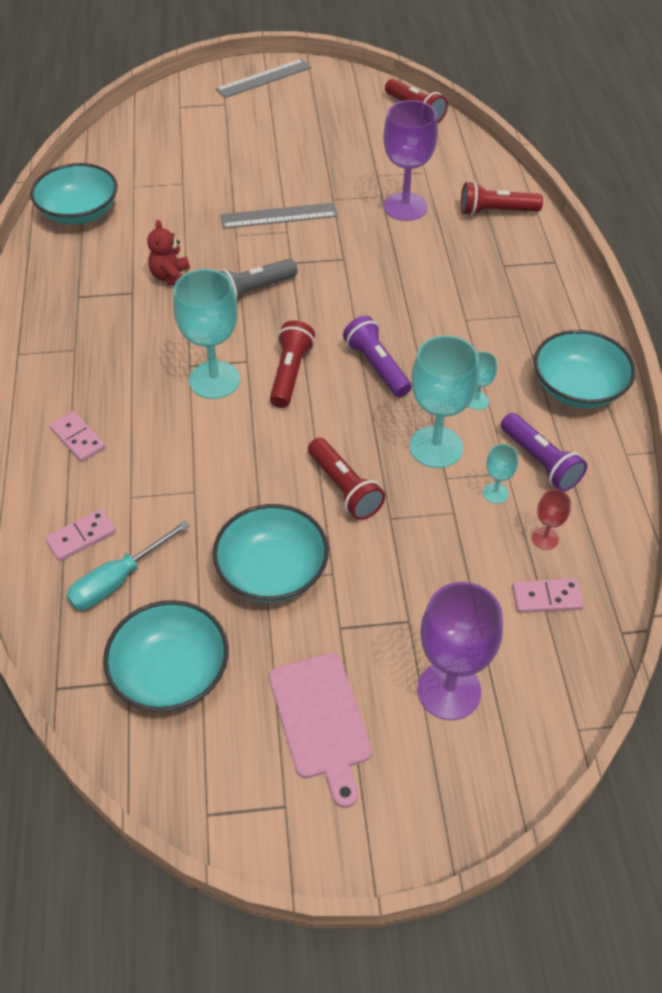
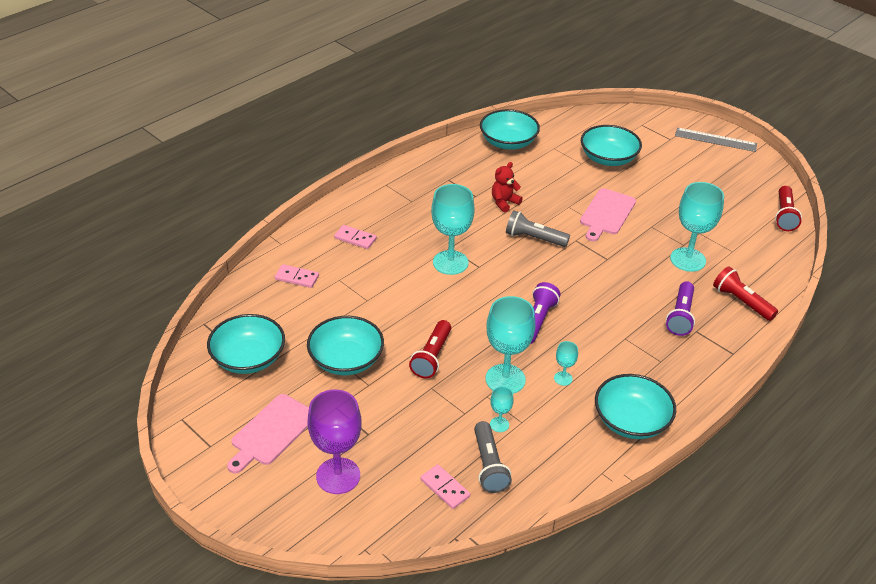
camera: 50 degrees right, 10 degrees down
(77, 438) = (355, 238): pink domino -> pink domino turned 75 degrees counterclockwise
(118, 580) = (284, 306): turquoise screwdriver -> none
(199, 161) = (608, 158): none -> turquoise bowl
(279, 216) = (606, 213): grey ruler -> pink cutting board
(290, 373) = (490, 288): red flashlight -> none
(405, 207) = (688, 259): purple goblet -> turquoise goblet
(540, 461) = (547, 433): purple flashlight -> purple flashlight (680, 316)
(545, 538) = (489, 465): red goblet -> grey flashlight

